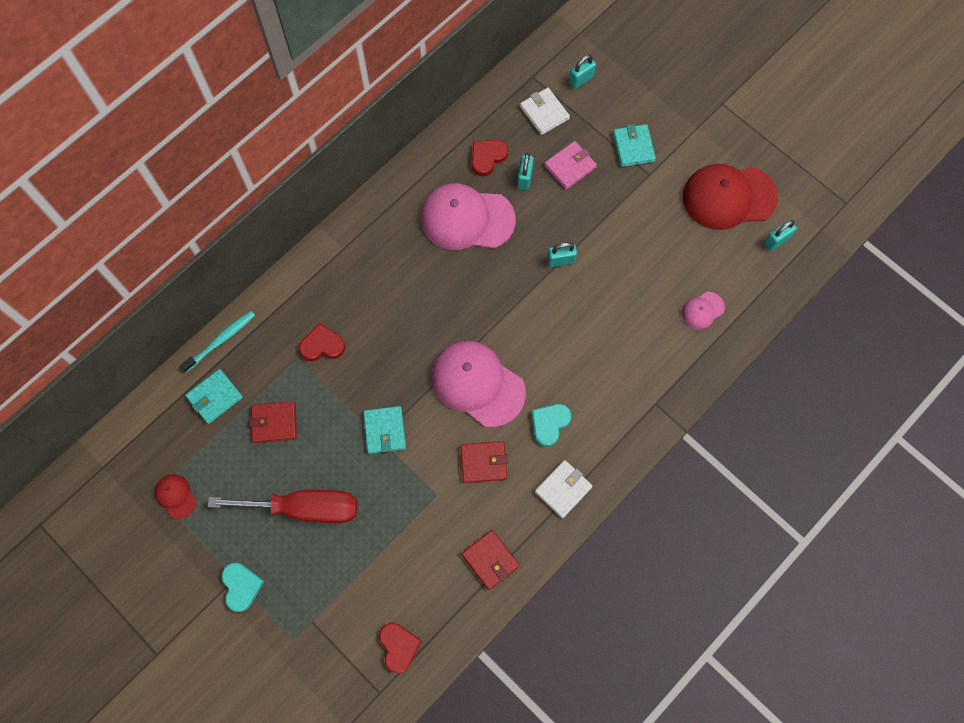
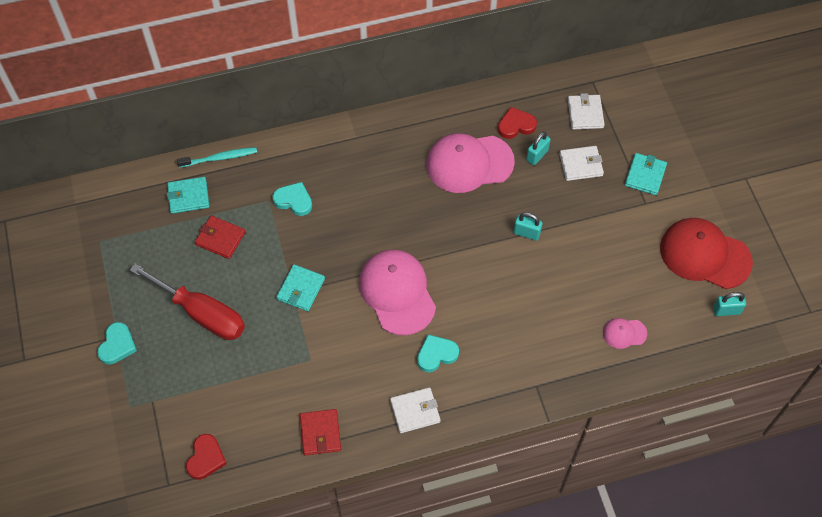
camera: 30 degrees right, 10 degrees down
(176, 496) = (113, 253): red cap -> none
(322, 345) = (294, 200): red heart -> turquoise heart
(467, 219) = (469, 163): pink cap -> pink cap turned 45 degrees counterclockwise
(483, 462) = (363, 355): red wallet -> none
(570, 166) = (581, 165): pink wallet -> white wallet
(581, 79) = (633, 103): turquoise padlock -> none

